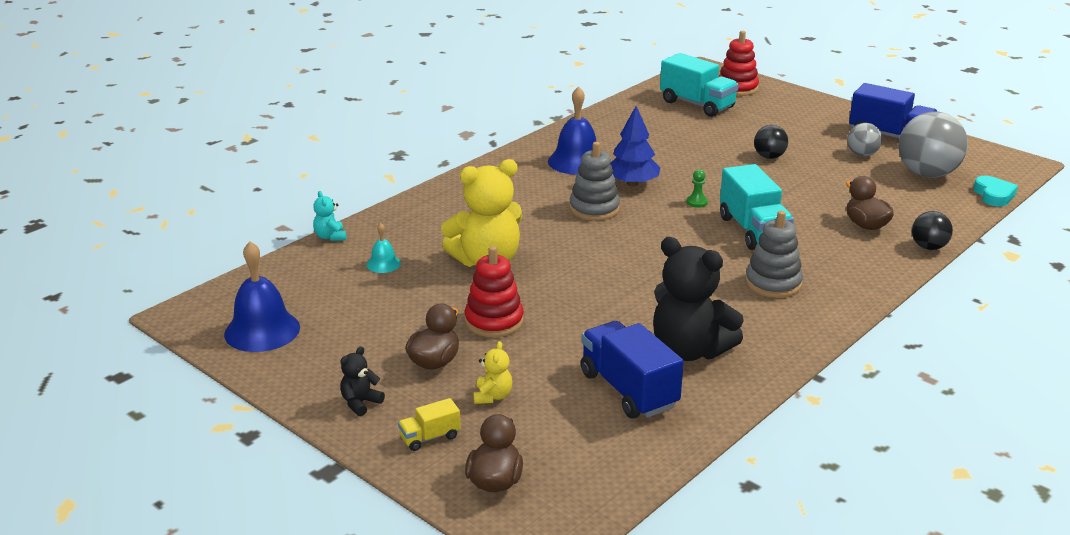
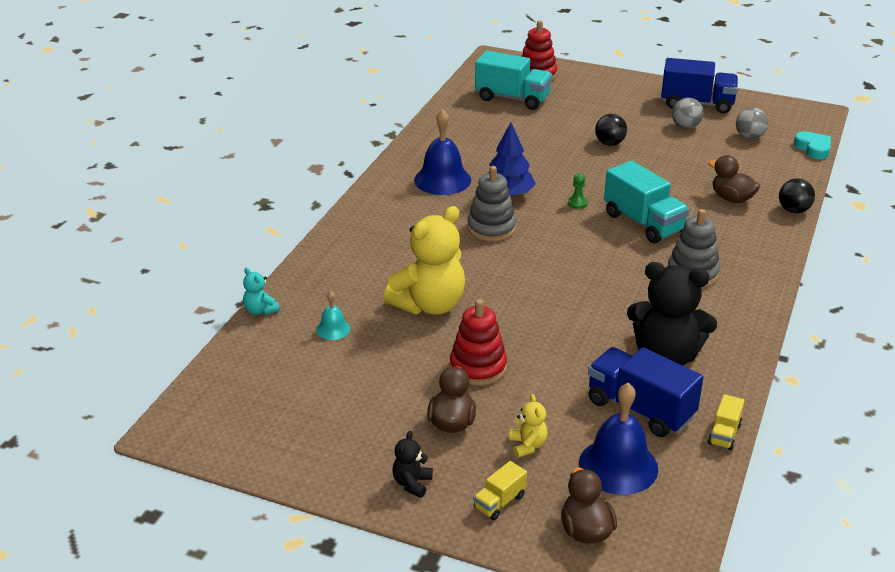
camera: 20 degrees left, 5 degrees up
(262, 330) = (263, 429): blue bell -> blue bell (618, 466)
(701, 431) = (724, 434): none -> yellow truck
(927, 174) = (749, 137): grey ball -> grey ball, size x0.53

